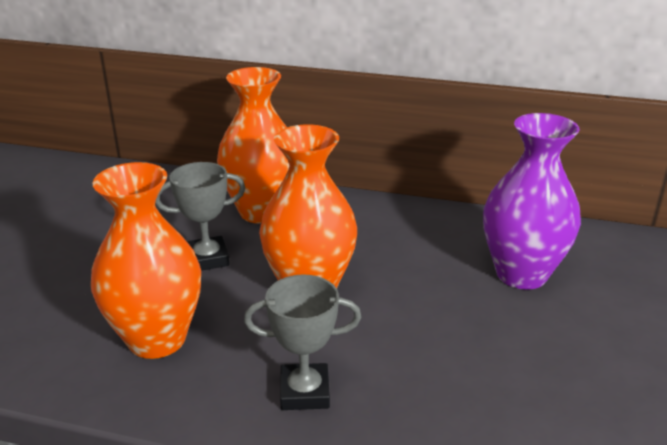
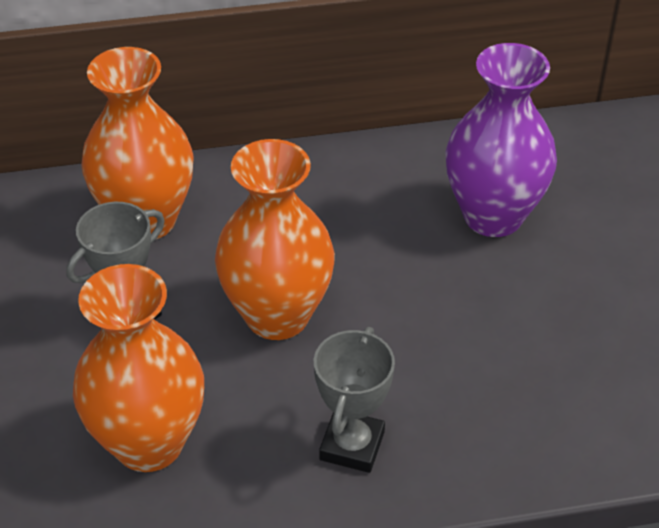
camera: 25 degrees left, 15 degrees up
(304, 392) = (352, 445): grey trophy -> grey trophy turned 45 degrees counterclockwise

